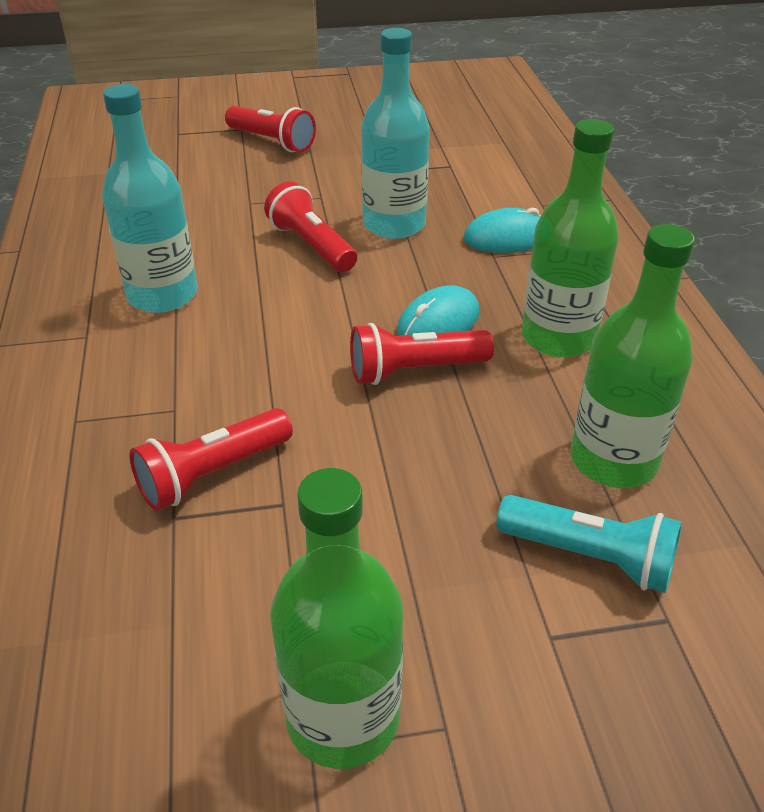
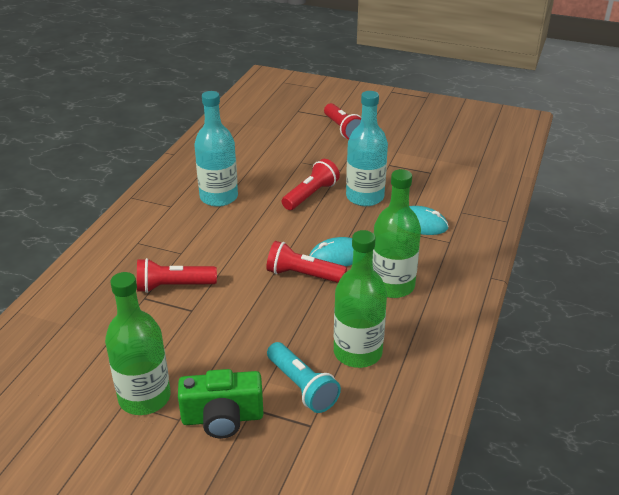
camera: 30 degrees right, 5 degrees down
(311, 245) = (311, 195): red flashlight -> red flashlight turned 45 degrees clockwise
(519, 682) = (222, 418): none -> green camera

